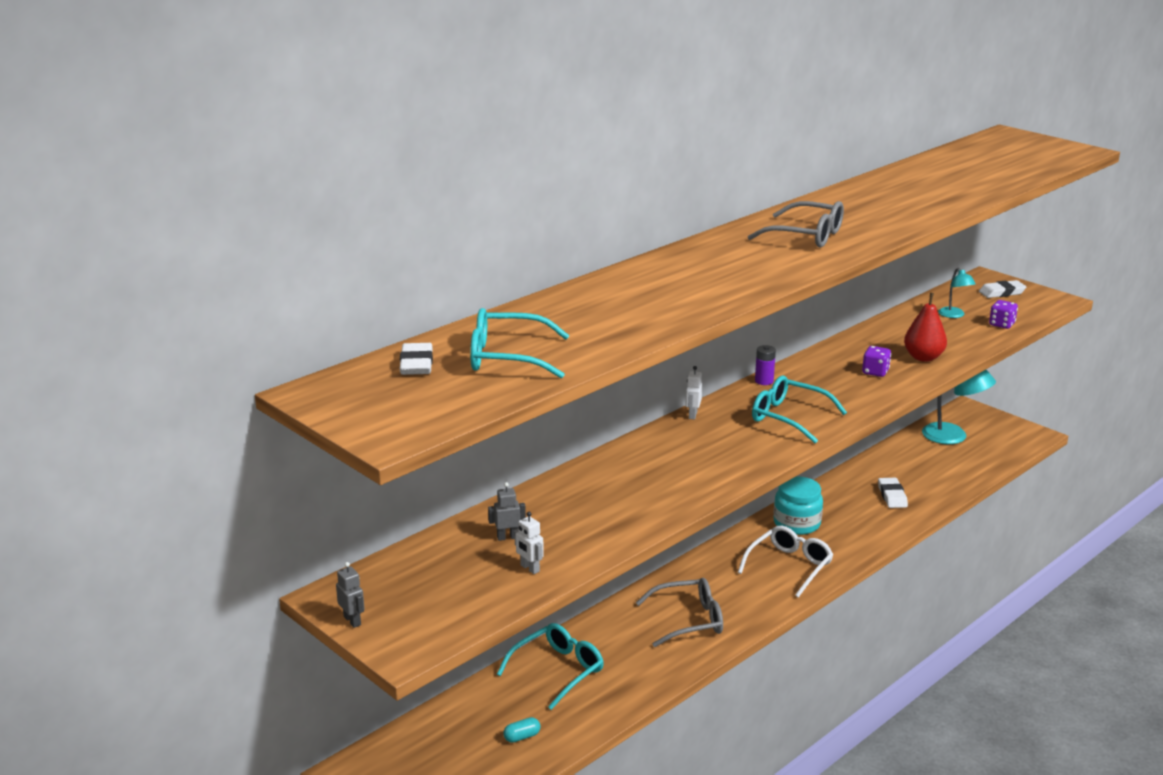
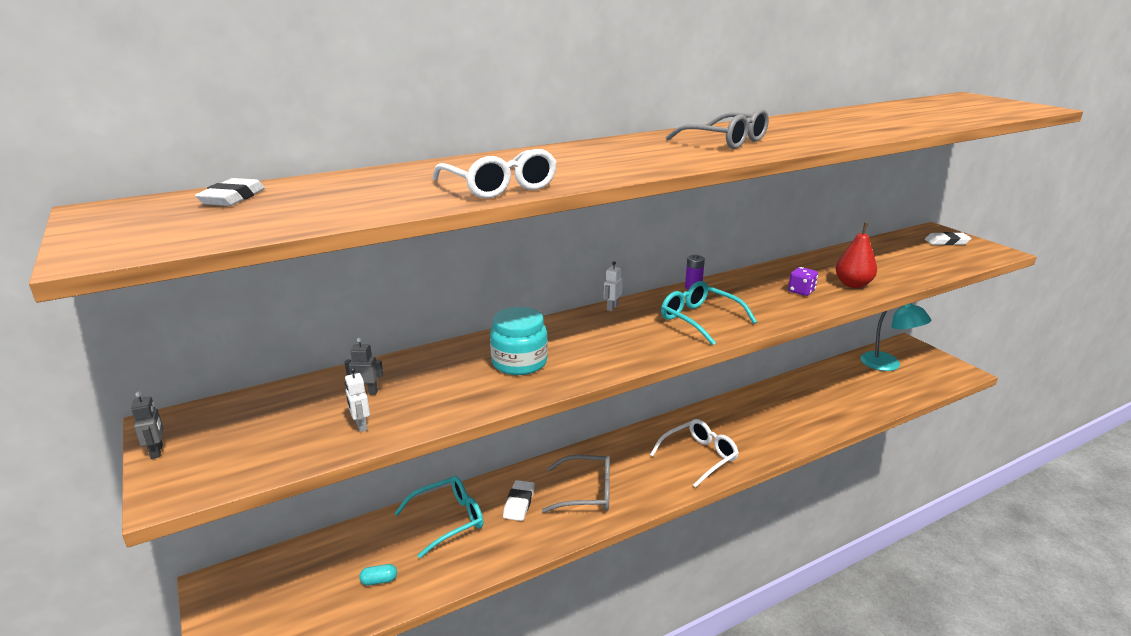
camera: 15 degrees right, 0 degrees up
(508, 357) = (325, 200): turquoise glasses -> none
(647, 322) = (499, 186): none -> white glasses
(796, 523) = (721, 419): turquoise jar -> turquoise jar (519, 362)
(892, 496) = (816, 407): white eraser -> white eraser (519, 503)
(954, 315) = (895, 255): turquoise lamp -> none
(1001, 324) = (939, 266): purple dice -> none

